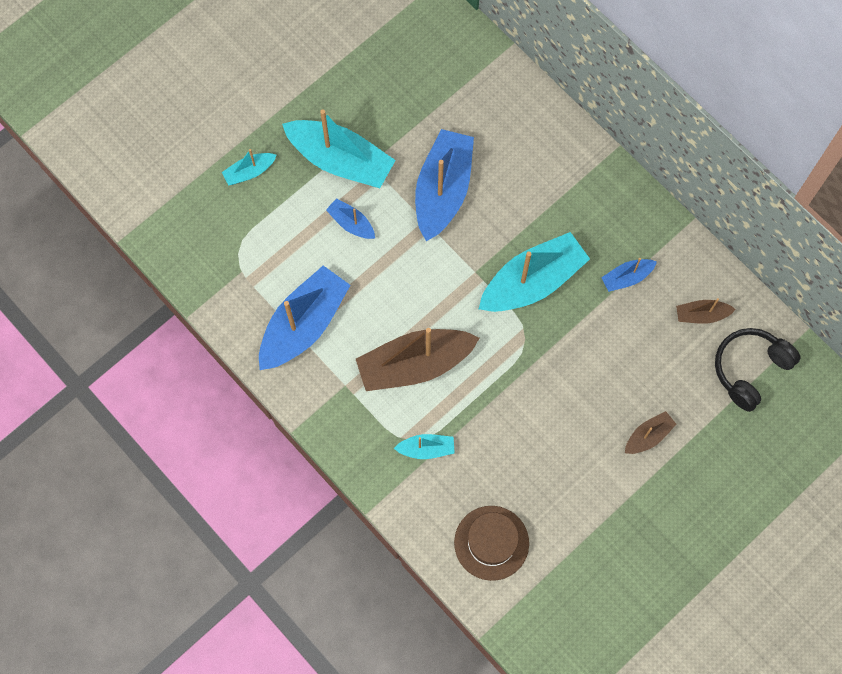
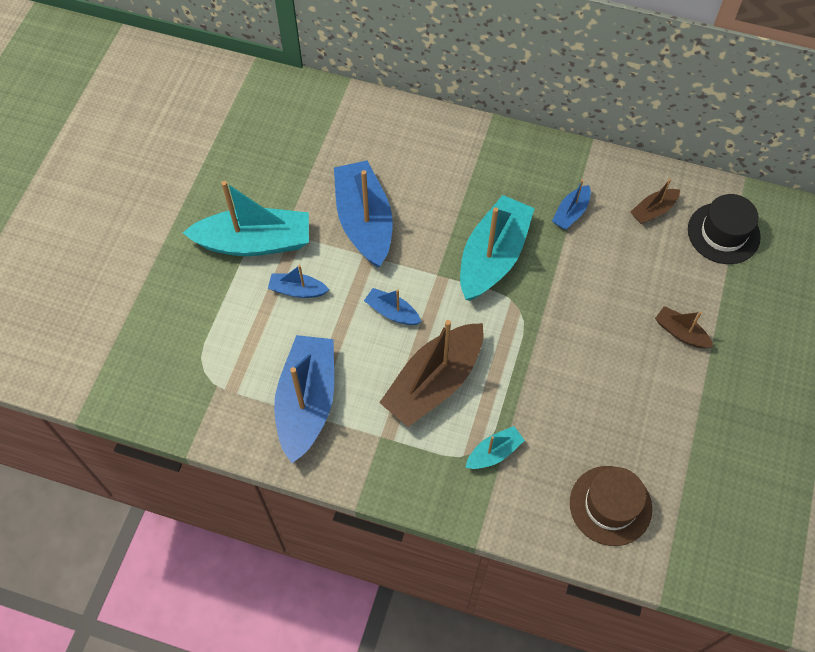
camera: 30 degrees left, 10 degrees down
(249, 172) = (173, 294): turquoise boat -> none
(417, 285) = (392, 312): none -> blue boat
(648, 436) = (680, 333): brown boat -> brown boat turned 75 degrees counterclockwise
(750, 369) = (723, 233): black headphones -> black hat

